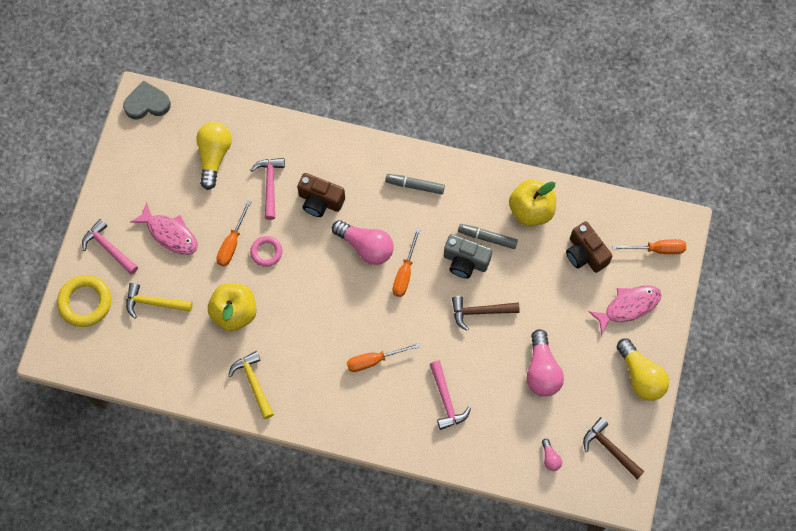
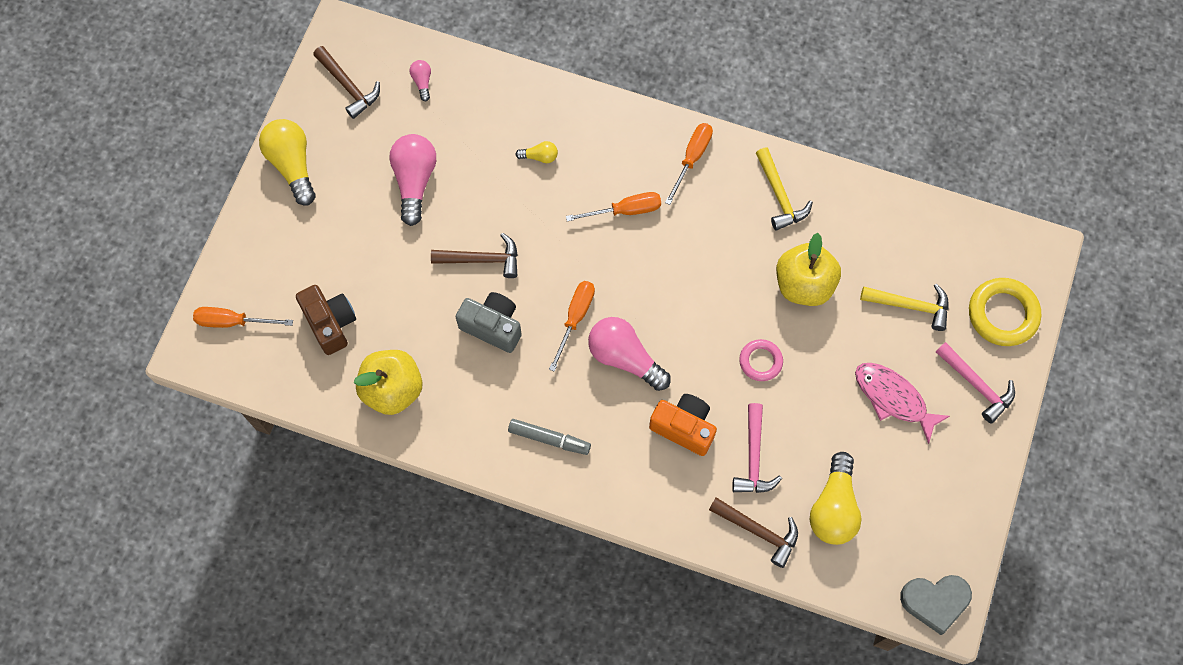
camera: 175 degrees left, 0 degrees up
(232, 243) = (807, 378): orange screwdriver -> orange screwdriver (692, 158)
(266, 137) = (758, 531): none -> brown hammer
(320, 201) = (684, 427): brown camera -> orange camera
(446, 400) = (539, 156): pink hammer -> yellow light bulb
(487, 238) = (458, 356): grey marker -> none
(628, 306) = (288, 250): pink fish -> none

